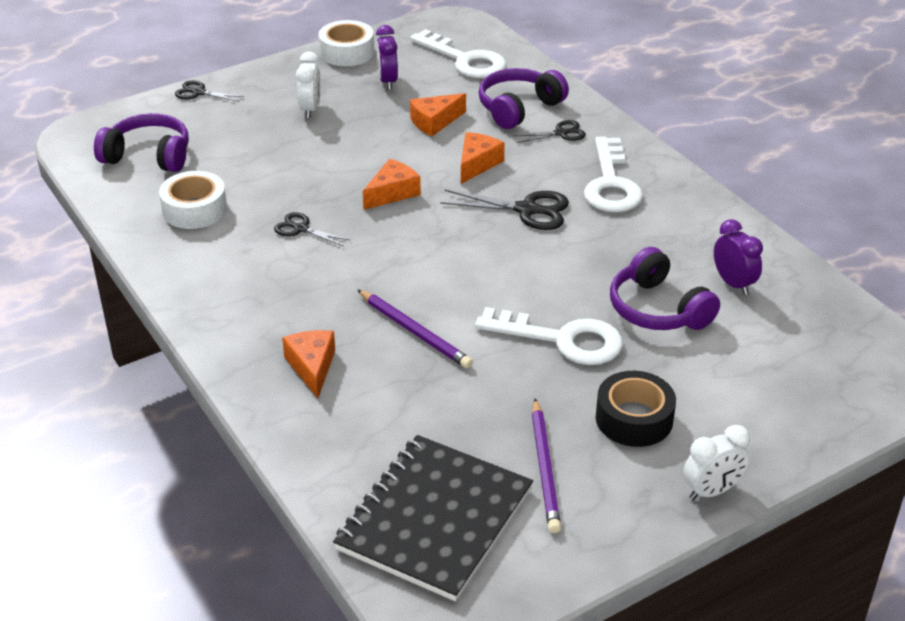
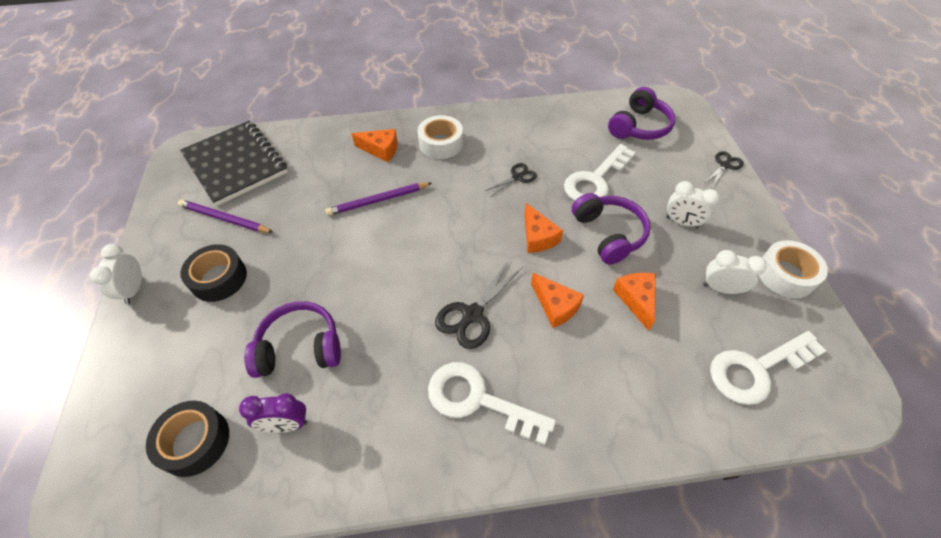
camera: 115 degrees right, 15 degrees up
(194, 209) = (564, 135): white tape -> white tape (441, 143)
(387, 81) = (721, 288): purple clock -> white clock
(518, 108) = (643, 379): purple headphones -> purple headphones (608, 234)
(561, 133) = (582, 397): black scissors -> none
(562, 340) = (314, 272): white key -> white key (595, 180)
(801, 334) = (195, 441): none -> black tape

